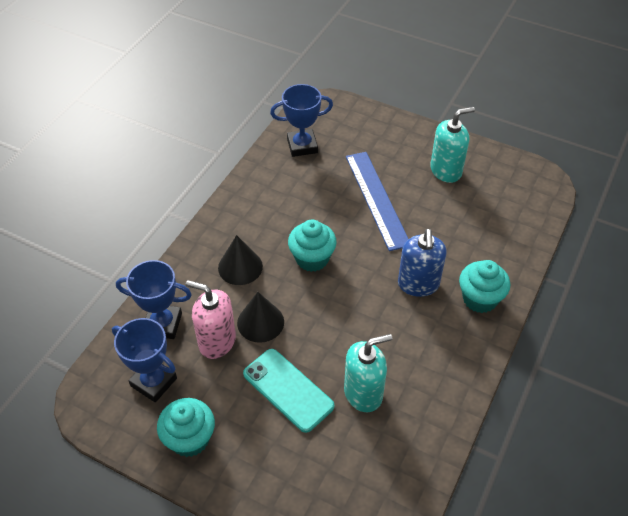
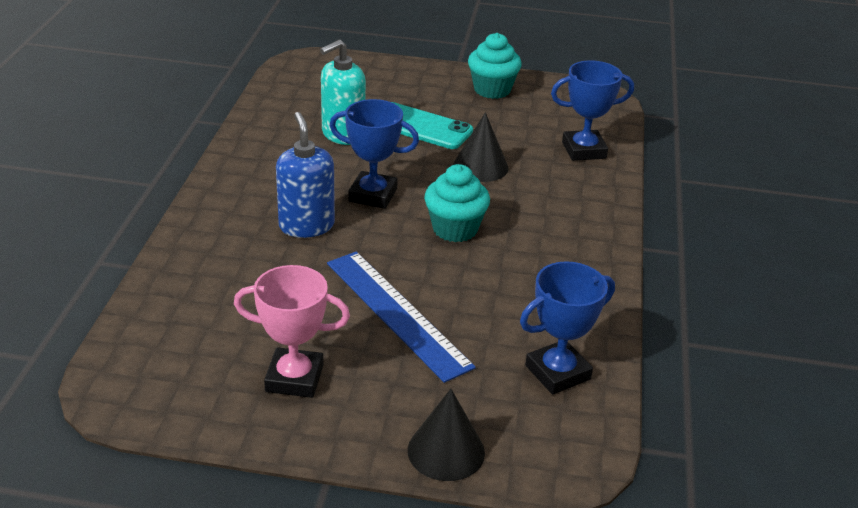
camera: 160 degrees right, 15 degrees down
(153, 382) = (555, 114): blue trophy -> blue trophy (373, 195)
(217, 341) = (516, 146): pink soap dispenser -> none
(240, 267) = (539, 207): black cone -> black cone (446, 451)
(446, 170) = (294, 378): turquoise soap dispenser -> pink trophy
(479, 299) = (223, 224): turquoise cupcake -> none

